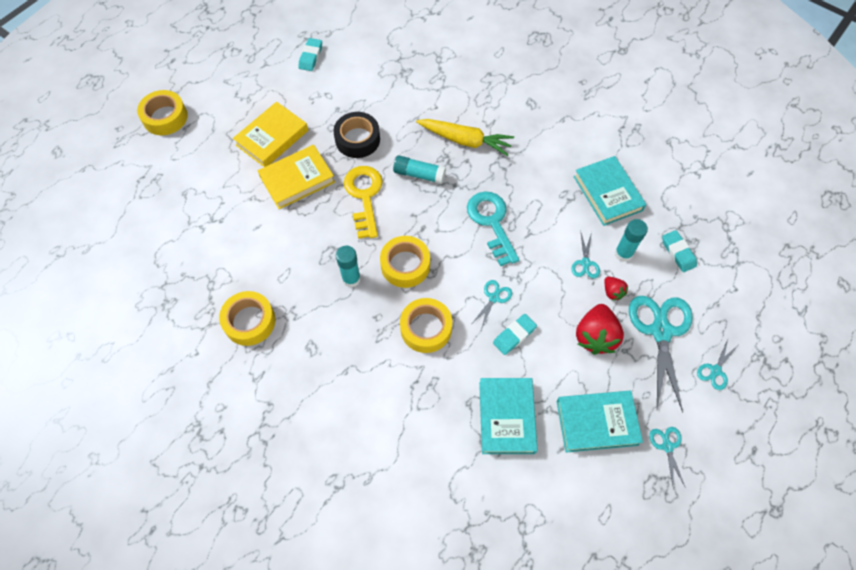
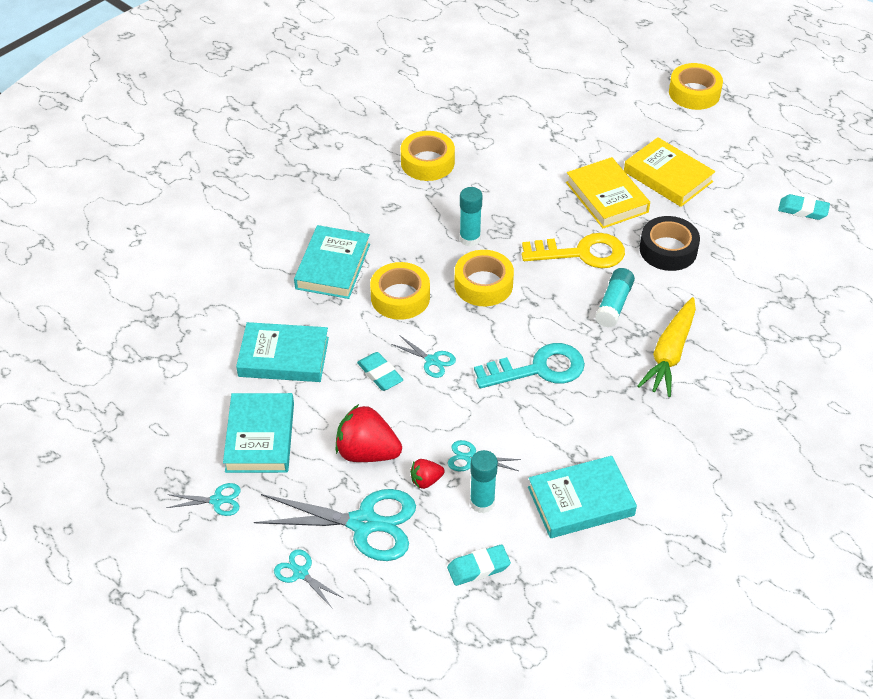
camera: 95 degrees right, 15 degrees down
(392, 390) = (333, 266): none -> turquoise book

